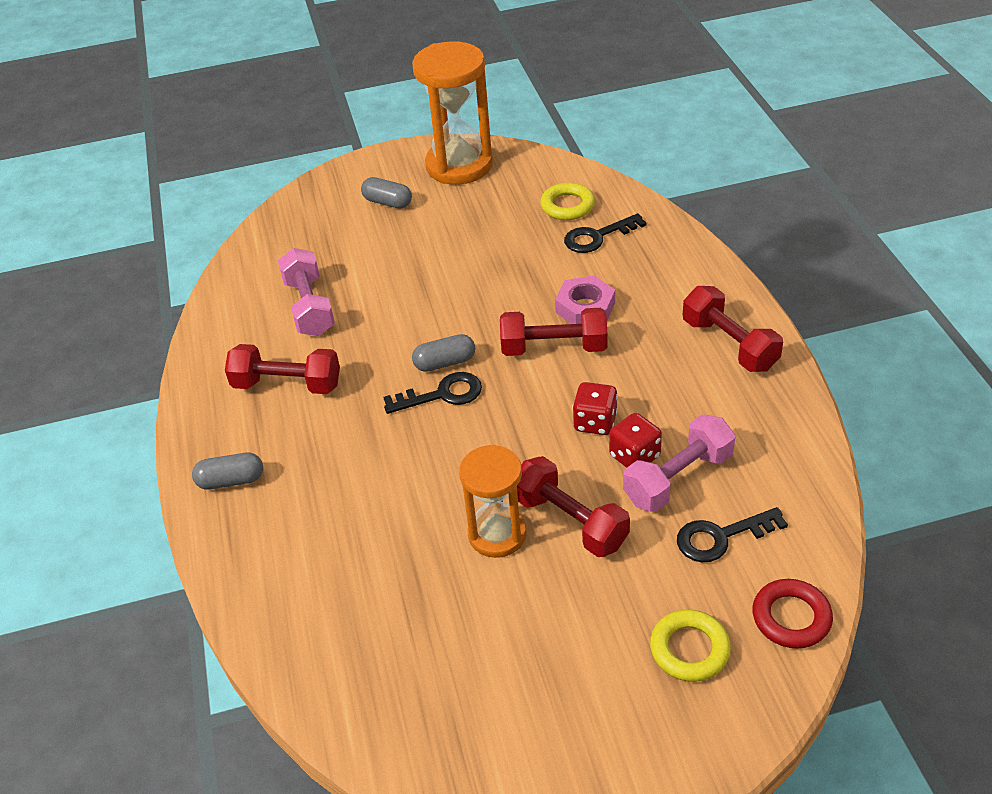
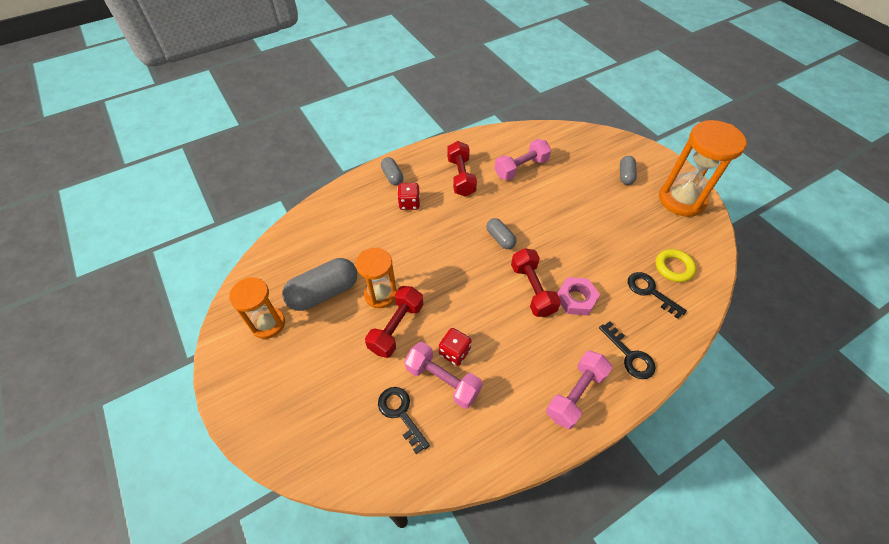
camera: 70 degrees right, 10 degrees up
(442, 394) = (475, 244): black key -> black key (630, 355)
(463, 618) = (324, 293): none -> grey capsule
(502, 716) = (268, 324): none -> orange hourglass
(595, 422) = (476, 325): red dice -> red dice (409, 203)
(689, 649) = (316, 408): yellow ring -> none
(729, 344) = (575, 394): red dumbbell -> pink dumbbell
(791, 617) = (345, 465): red ring -> none

